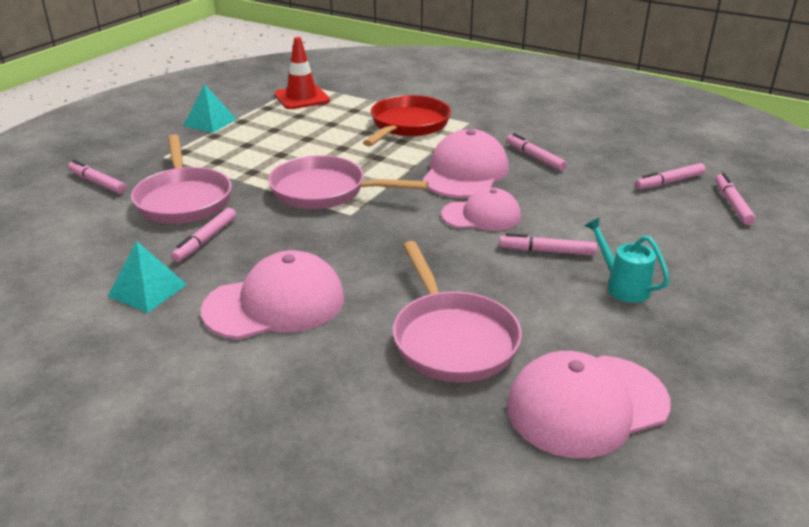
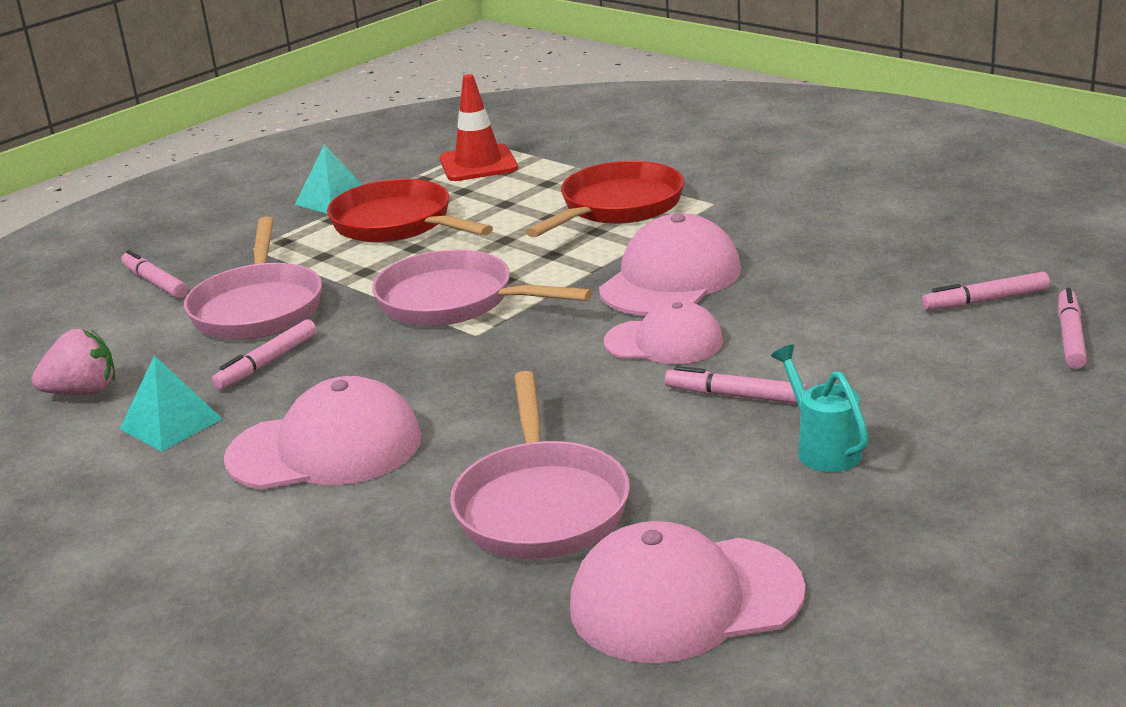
camera: 15 degrees right, 5 degrees down
(68, 268) = (83, 392): none -> pink strawberry
(262, 138) = (397, 224): none -> red pan
(535, 157) = (789, 259): pink marker -> none

